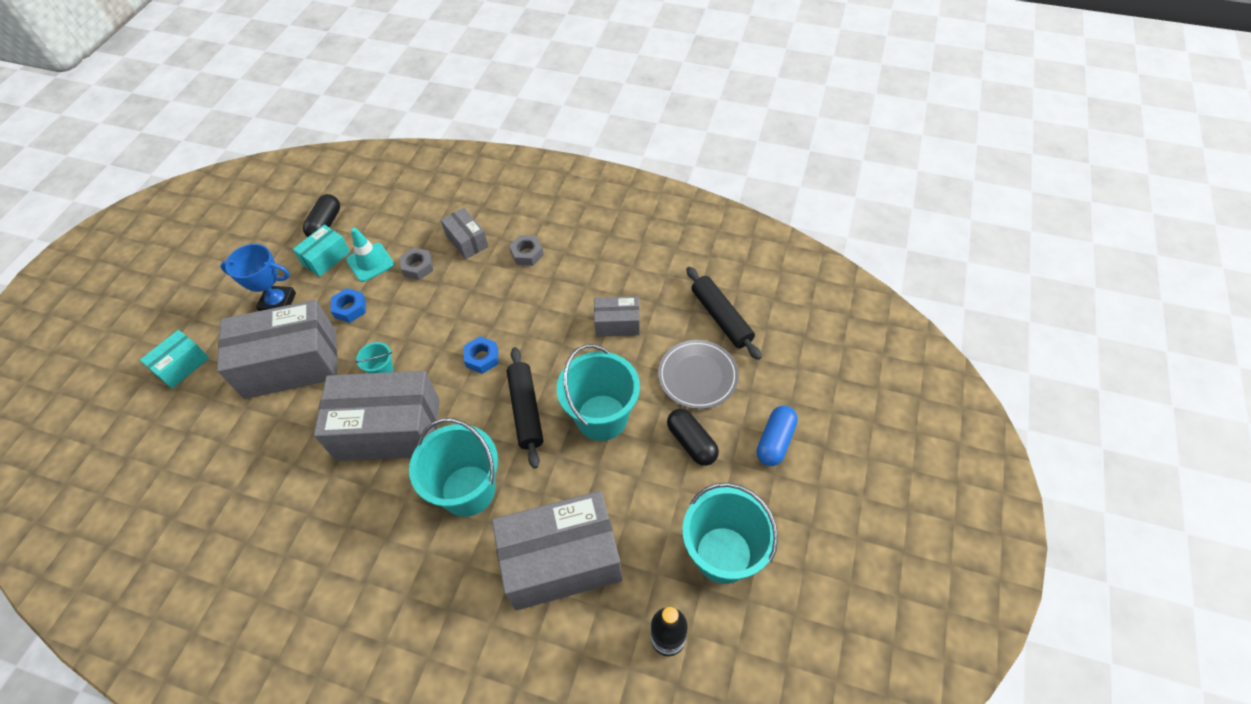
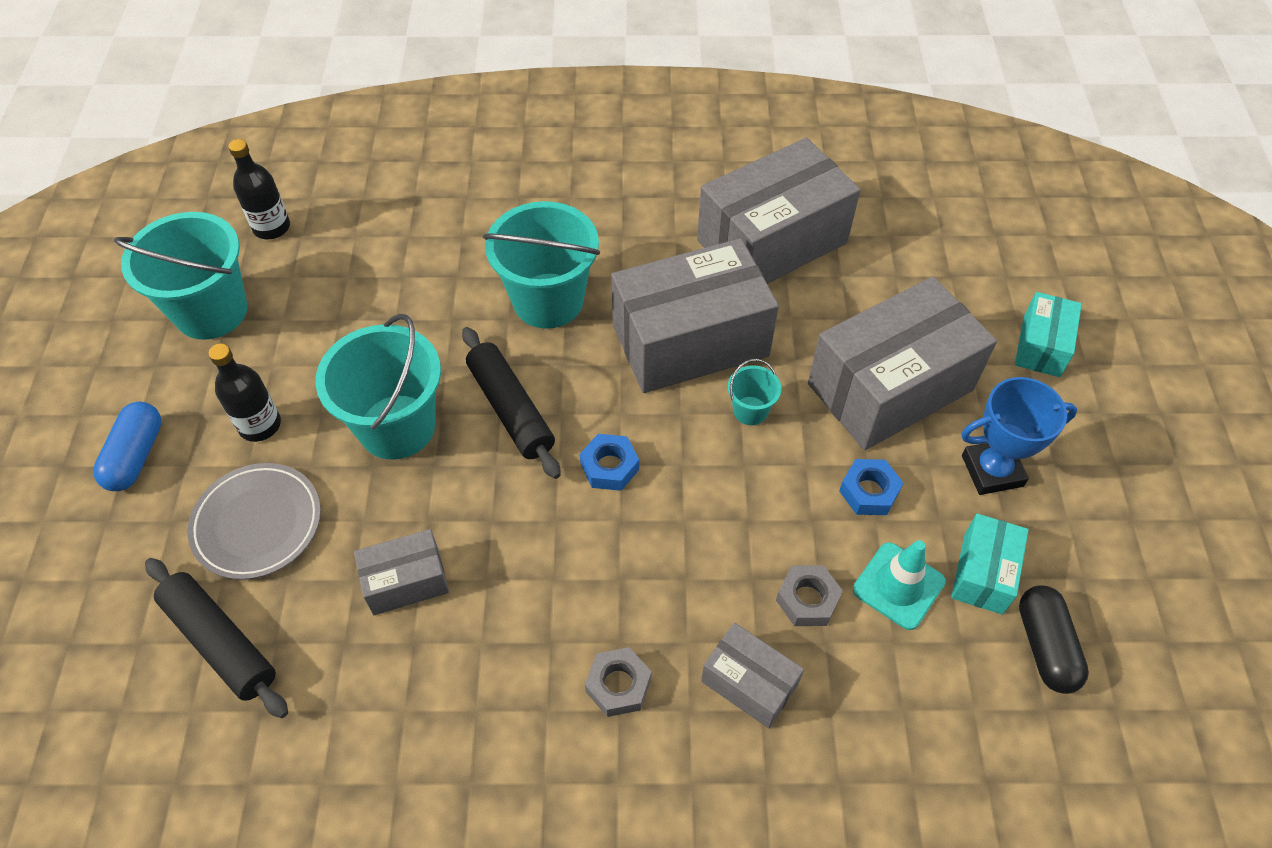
camera: 160 degrees right, 0 degrees up
(561, 560) = (407, 263): grey box -> grey box (772, 242)
(691, 442) = (260, 425): black capsule -> black bottle

